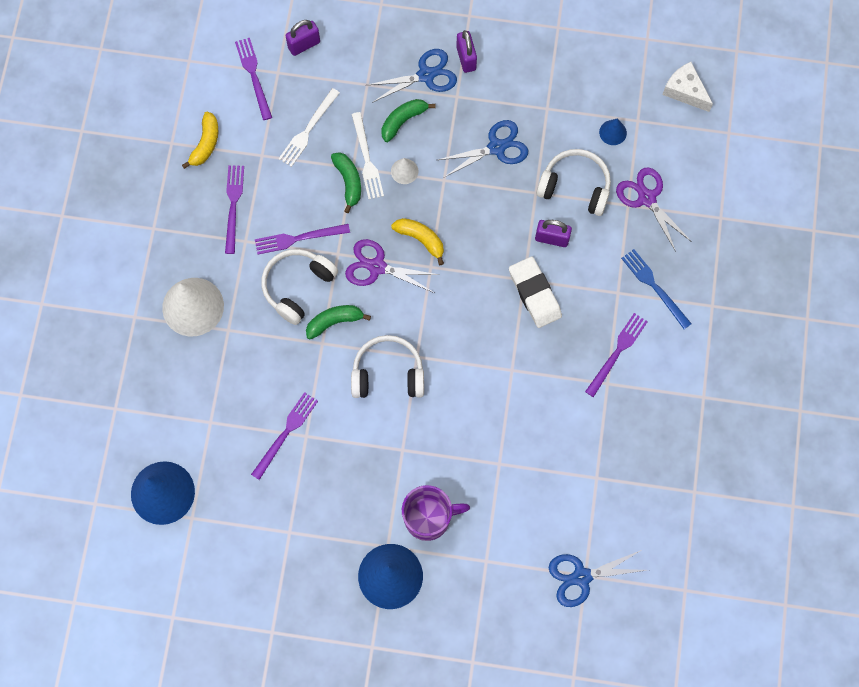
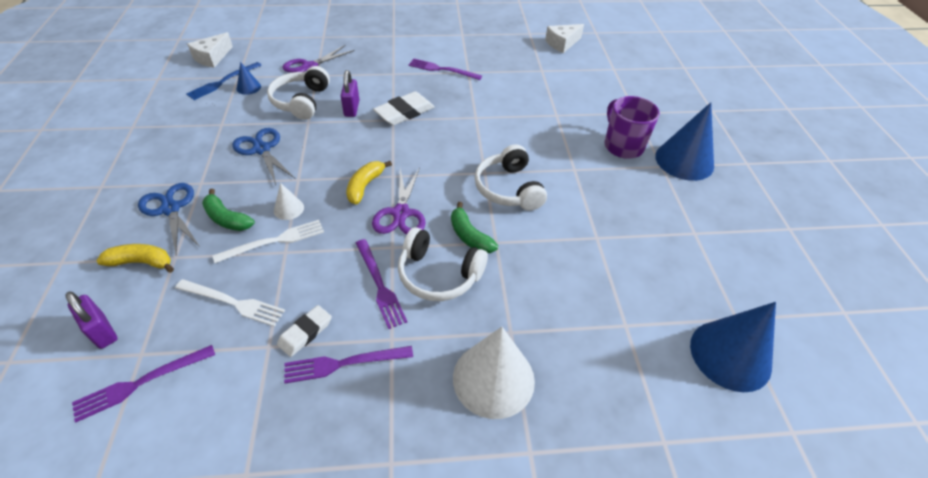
camera: 105 degrees left, 25 degrees down
(205, 144) = (249, 422): yellow banana -> yellow banana (142, 262)
(267, 180) = (305, 333): none -> white eraser
(286, 433) = (602, 254): purple fork -> none
(348, 182) = (304, 252): green banana -> none
(466, 58) = (155, 182): purple padlock -> none
(581, 577) = (616, 70): blue scissors -> none
(654, 287) = (384, 58): blue fork -> blue fork (223, 82)
(659, 528) = (562, 43): none -> white cheese

